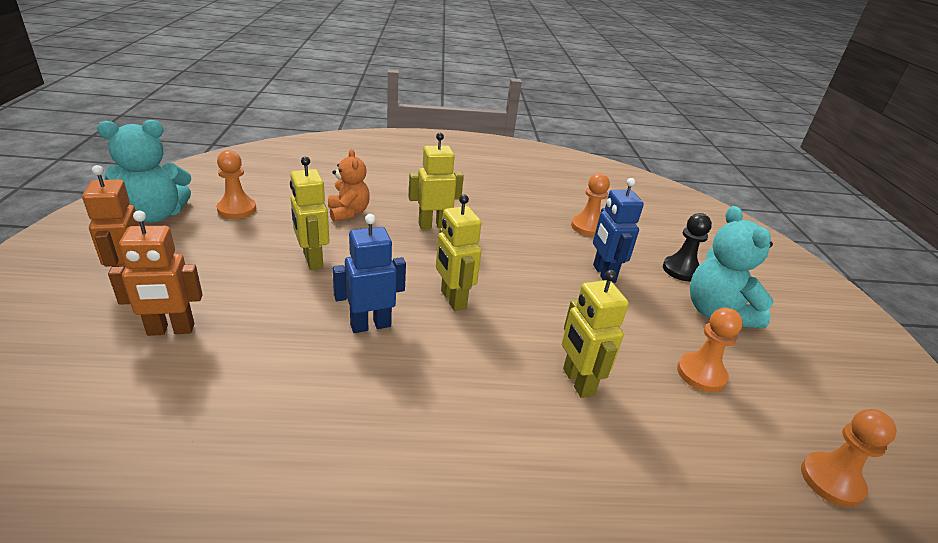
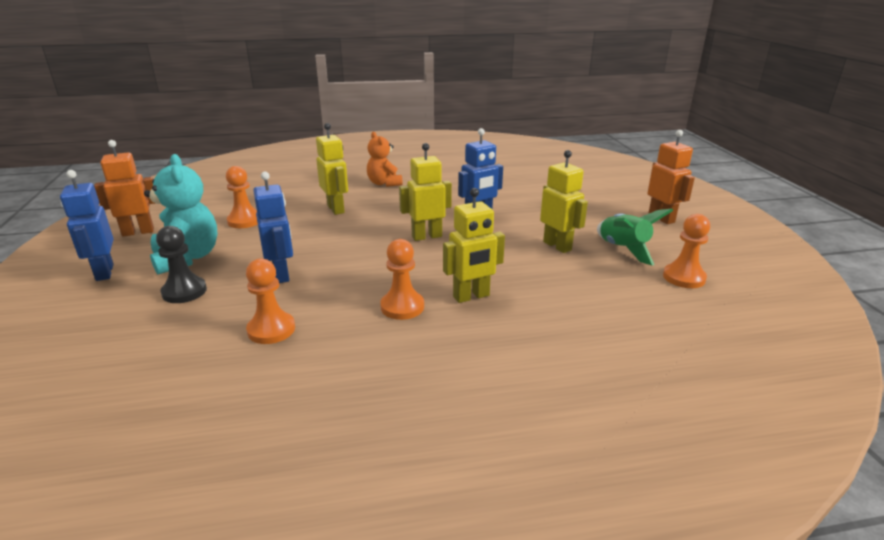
camera: 175 degrees right, 5 degrees down
(155, 215) = (738, 260): turquoise teddy bear -> none
(171, 330) = (593, 201): orange robot -> orange robot (138, 232)
(248, 244) = (623, 249): none -> green rocket
(348, 213) = (574, 294): orange teddy bear -> orange teddy bear (384, 183)
(453, 299) = (426, 236): yellow robot -> yellow robot turned 75 degrees counterclockwise
(783, 306) = (104, 272): none -> blue robot
(831, 481) = (209, 193): orange pawn -> orange pawn (402, 307)

